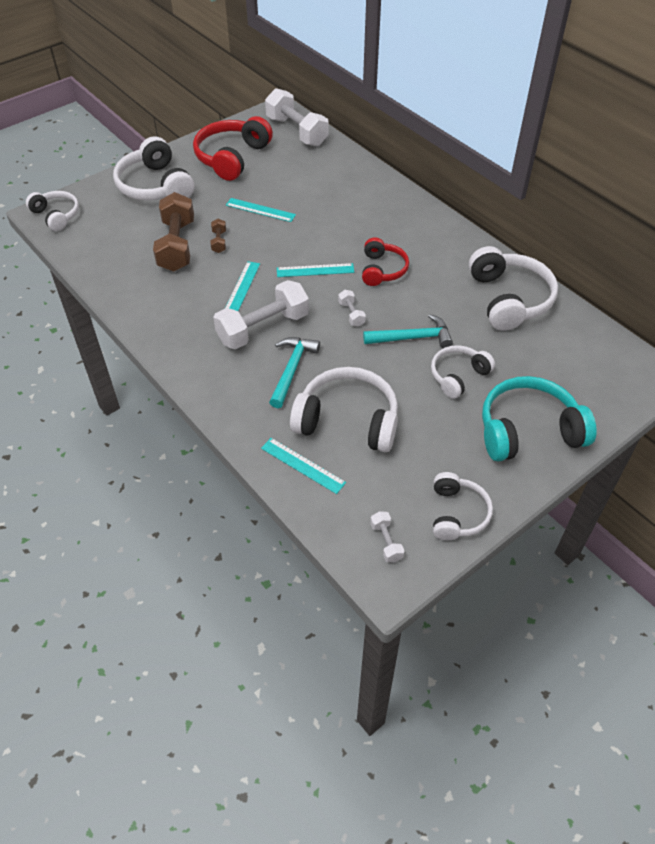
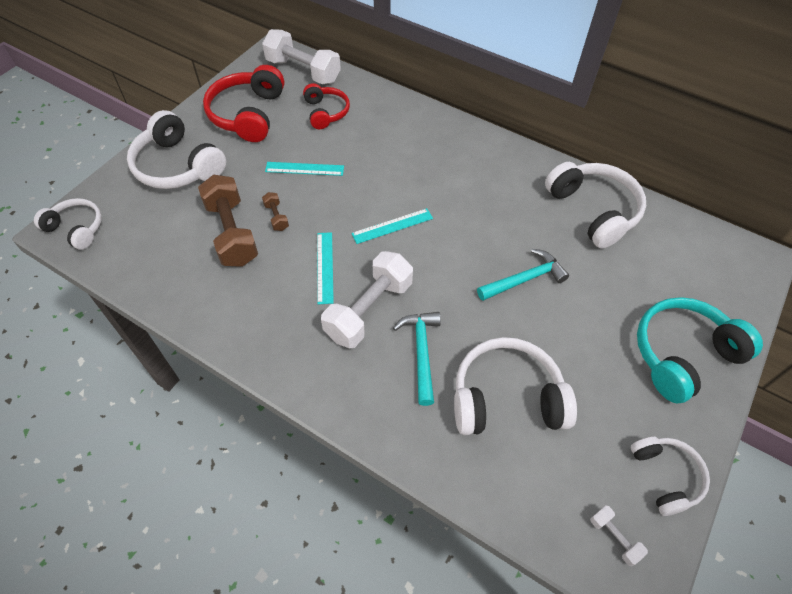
camera: 20 degrees left, 5 degrees up
(303, 465) = (486, 469): turquoise ruler -> none
(351, 314) = (452, 268): white dumbbell -> none
(382, 270) = (459, 208): red headphones -> red headphones (326, 112)
(458, 376) = (588, 311): white headphones -> none

